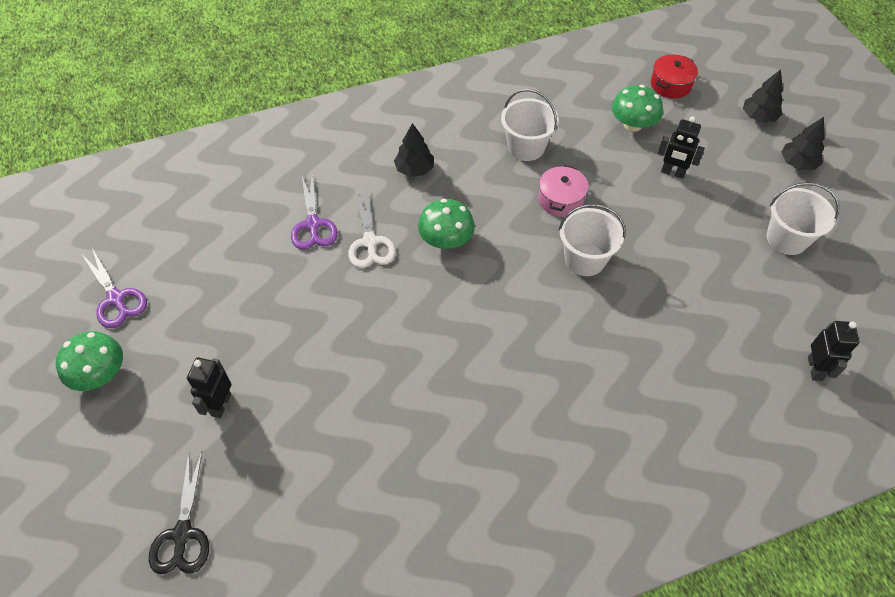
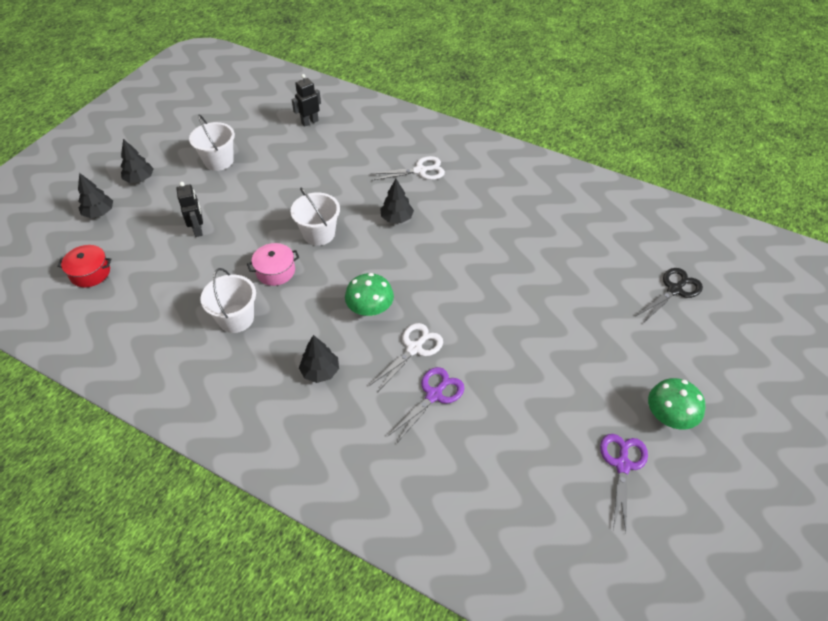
camera: 130 degrees left, 5 degrees down
(220, 405) = (604, 333): black robot -> none
(549, 341) = (397, 218): none -> black tree
(615, 425) = (420, 171): none -> white scissors
(632, 124) = (159, 272): green mushroom -> none

